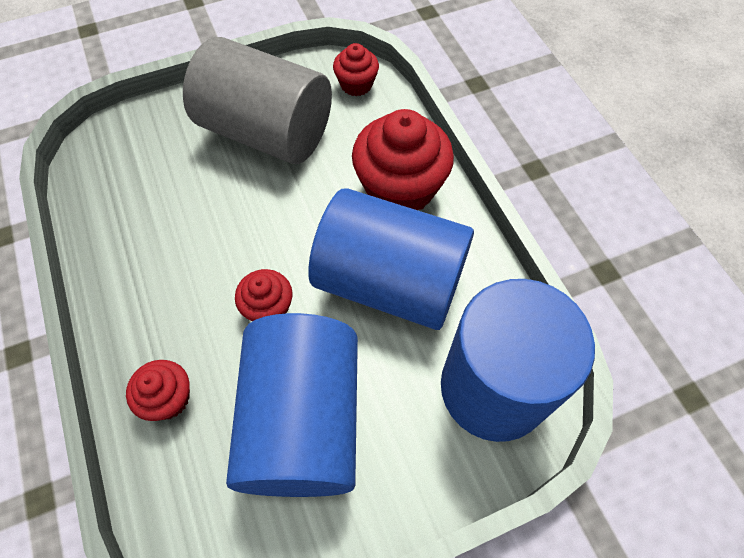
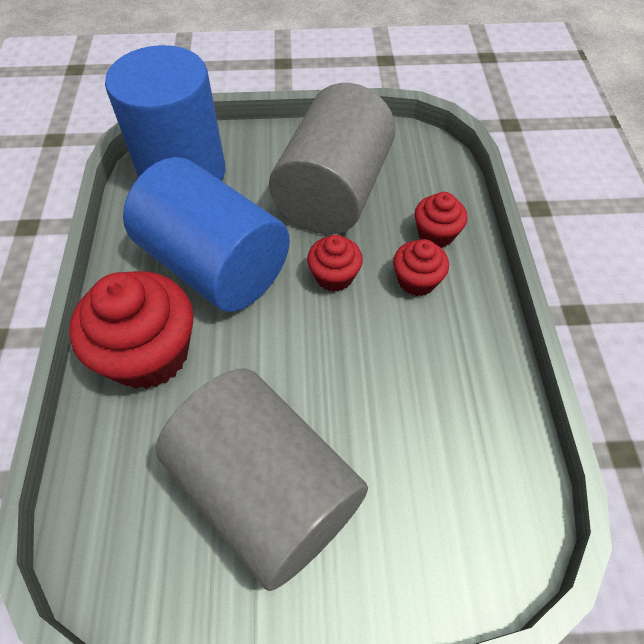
camera: 160 degrees left, 5 degrees down
(303, 421) = (333, 192): blue cylinder -> grey cylinder
(356, 84) = (107, 536): red cupcake -> red cupcake (416, 280)

